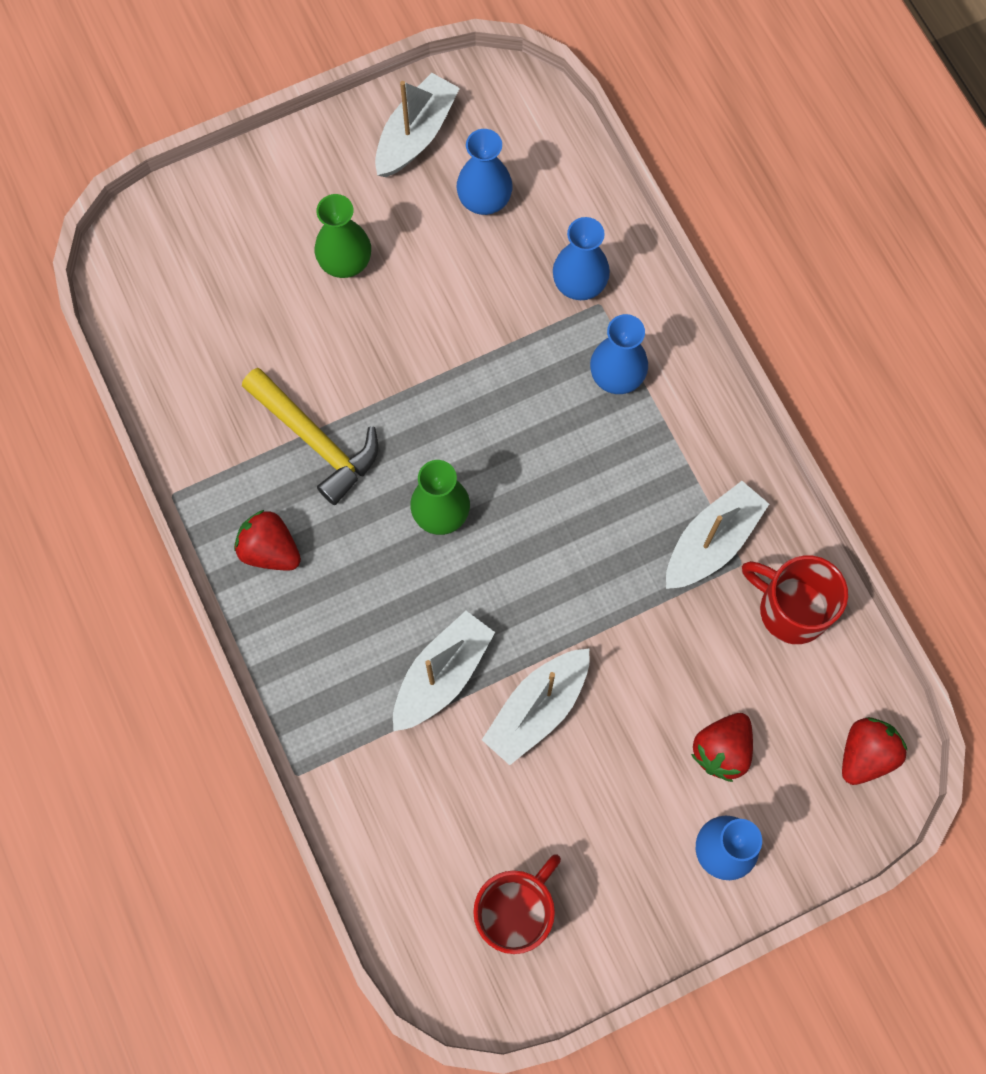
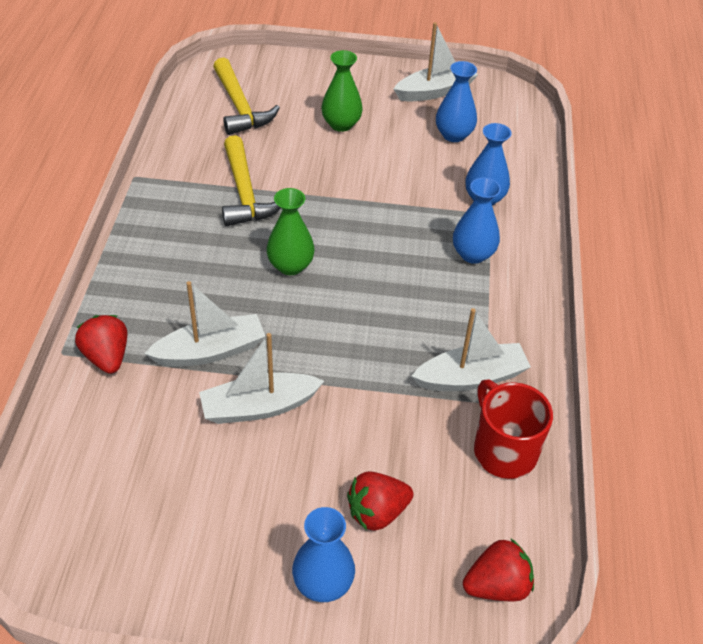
camera: 30 degrees right, 25 degrees down
(206, 306) = (240, 107): none -> yellow hammer
(270, 550) = (165, 230): red strawberry -> red strawberry (107, 357)
(515, 912) = (127, 526): red mug -> none

